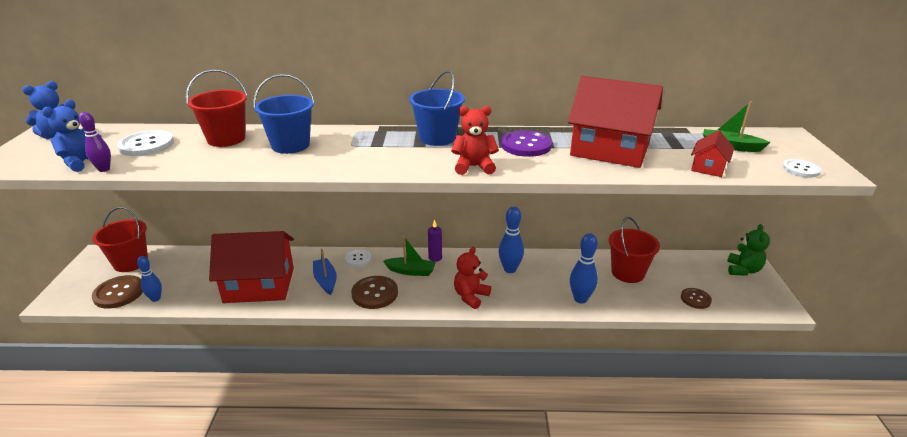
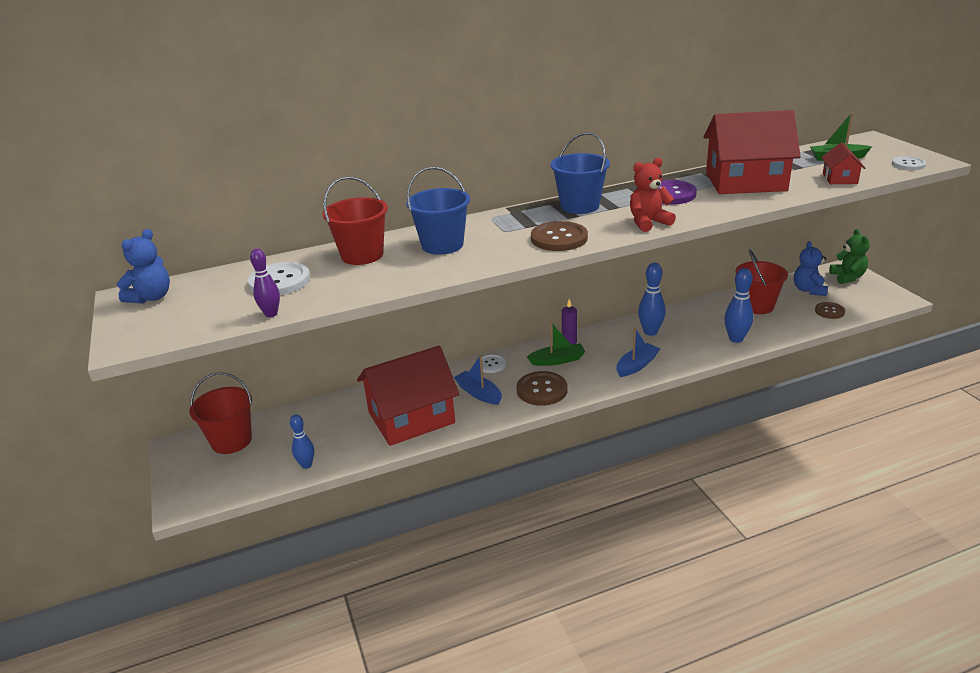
camera: 20 degrees left, 0 degrees up
(82, 162) = (233, 314): blue teddy bear -> blue teddy bear (809, 290)
(119, 293) = (255, 473): brown button -> brown button (559, 238)
(470, 296) = (637, 365): red teddy bear -> blue boat

